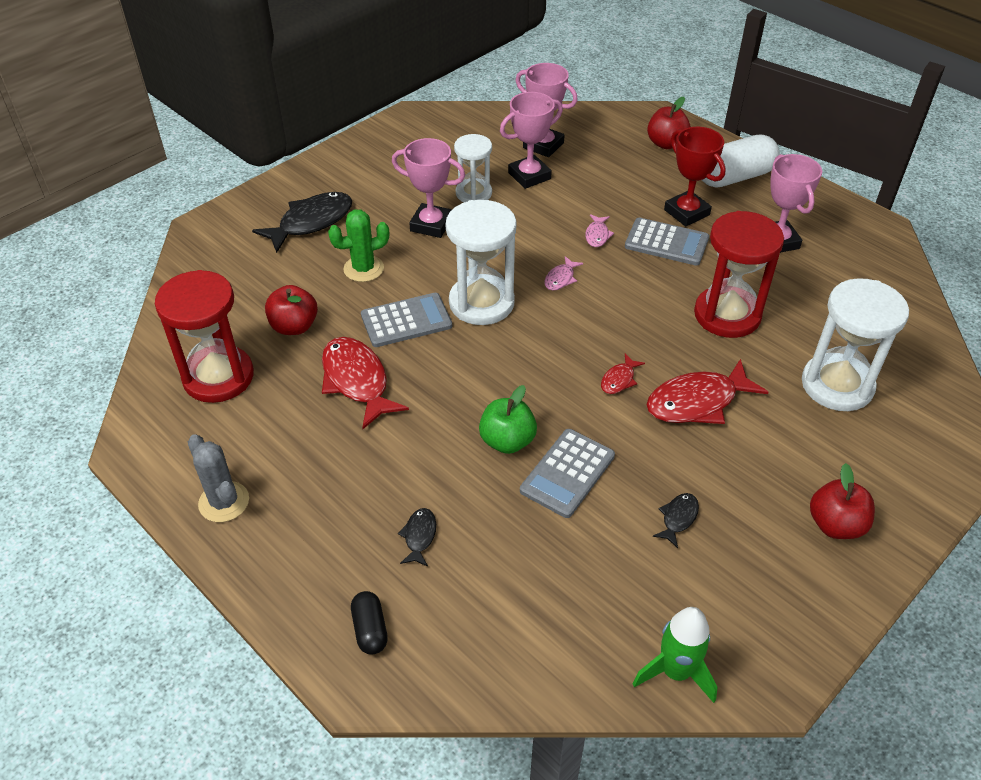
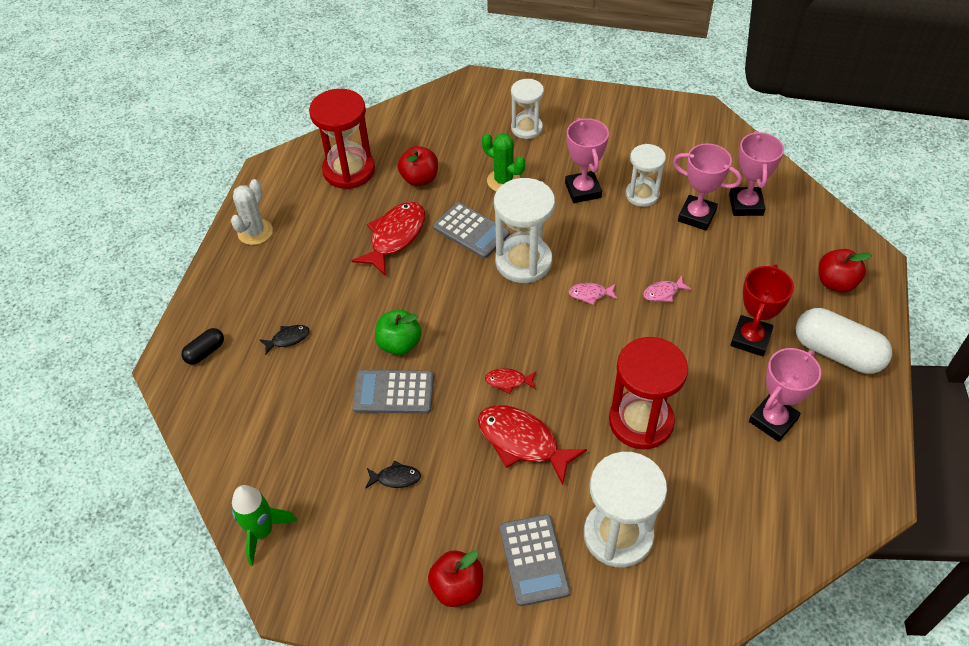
camera: 60 degrees right, 5 degrees up
(224, 502) = (255, 232): grey cactus -> white cactus
(311, 222) = (526, 128): black fish -> white hourglass
(666, 242) = (696, 342): grey calculator -> grey calculator (533, 560)

